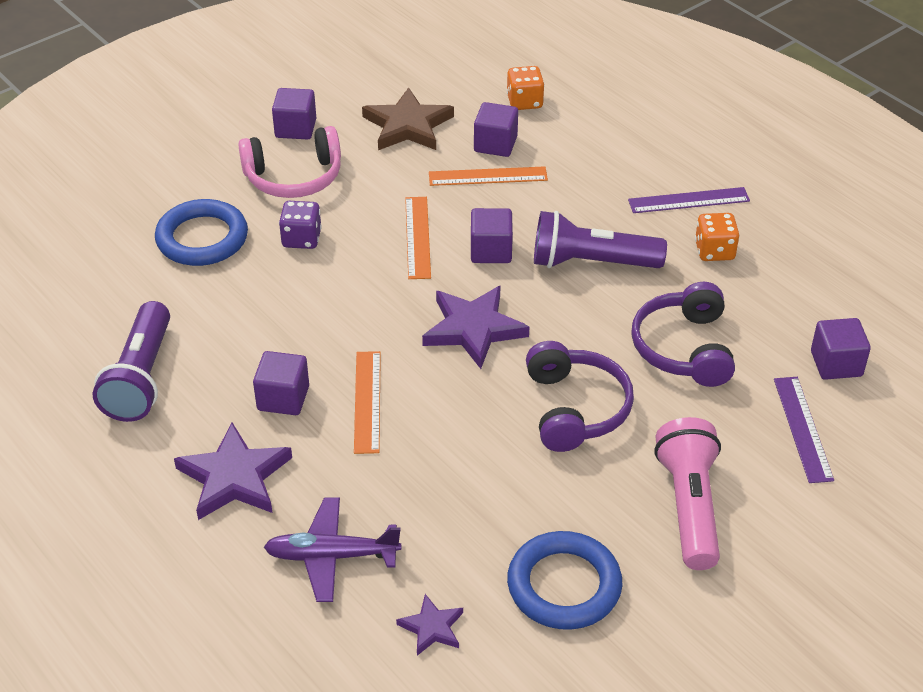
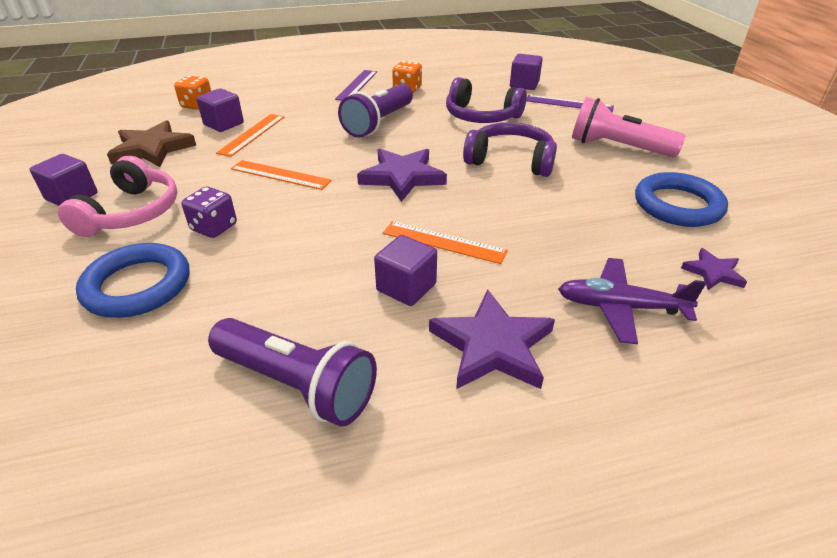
camera: 65 degrees left, 5 degrees down
(331, 556) = (620, 307): purple plane -> purple plane turned 75 degrees clockwise
(491, 251) = (329, 151): purple cube -> none

